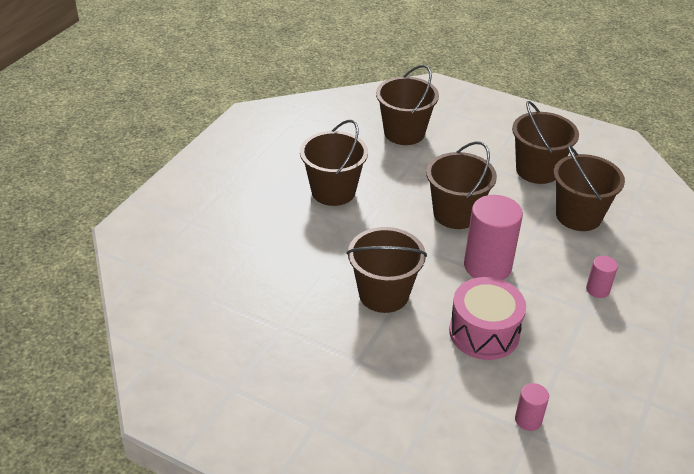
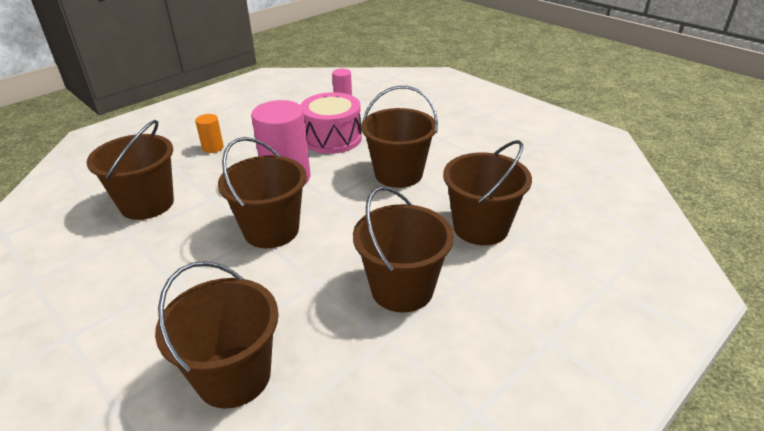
camera: 160 degrees left, 5 degrees down
(537, 170) = (119, 264): brown bucket -> brown bucket (480, 227)
(597, 290) = (213, 148): pink cylinder -> orange cylinder

